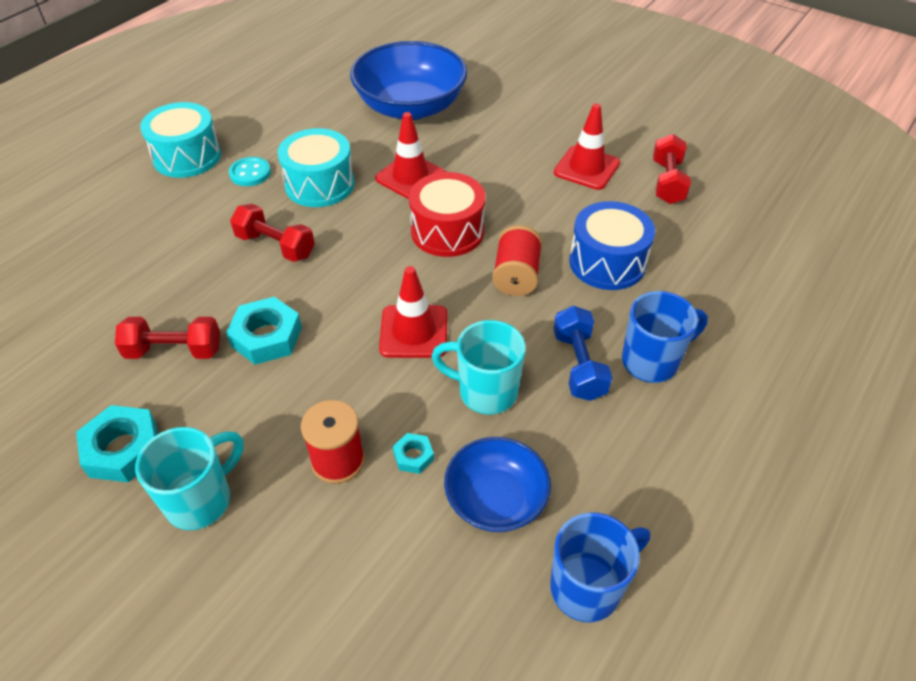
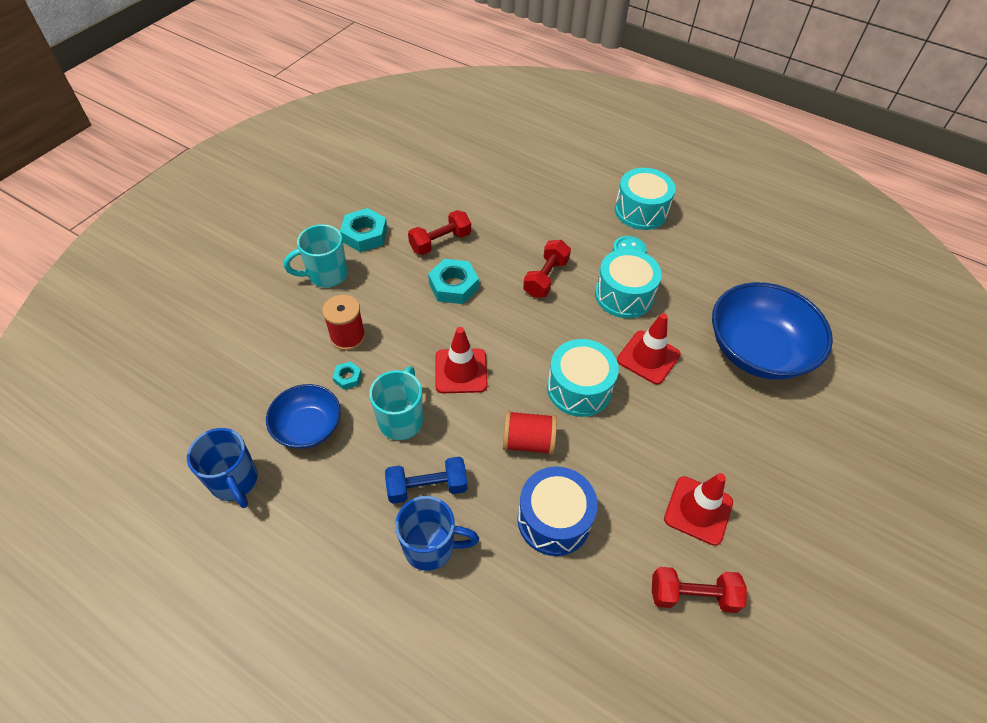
camera: 85 degrees right, 5 degrees up
(174, 351) = (440, 242): red dumbbell -> red dumbbell turned 60 degrees clockwise
(201, 500) = (326, 275): turquoise mug -> turquoise mug turned 120 degrees clockwise
(447, 231) = (579, 388): red drum -> turquoise drum
(652, 361) = (431, 547): blue mug -> blue mug turned 60 degrees counterclockwise

